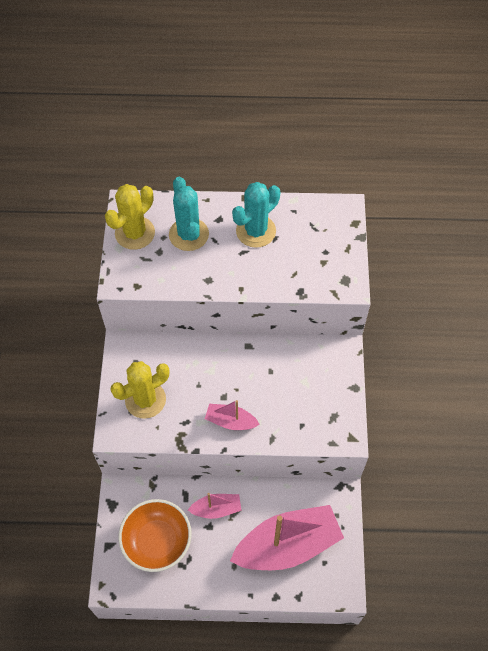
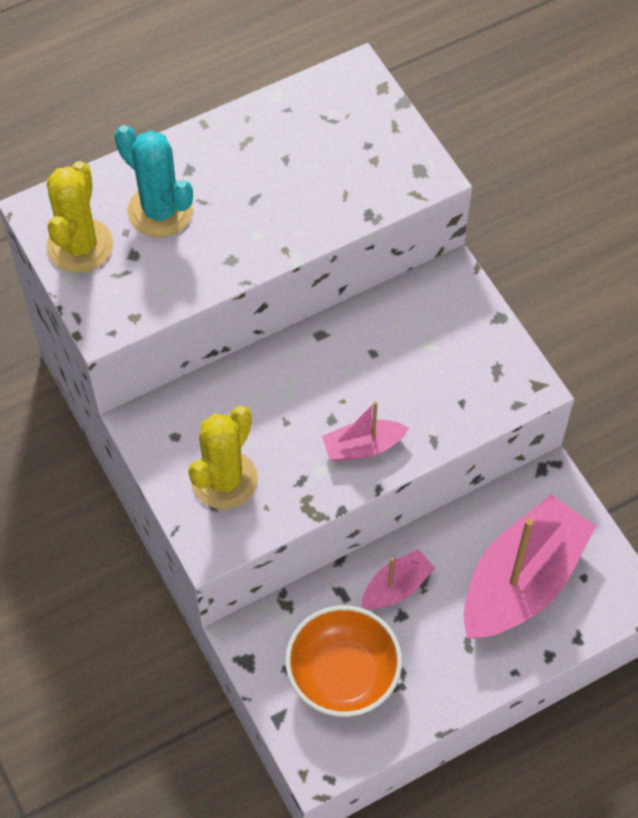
camera: 30 degrees left, 0 degrees up
(256, 231) = (253, 162): turquoise cactus -> none

